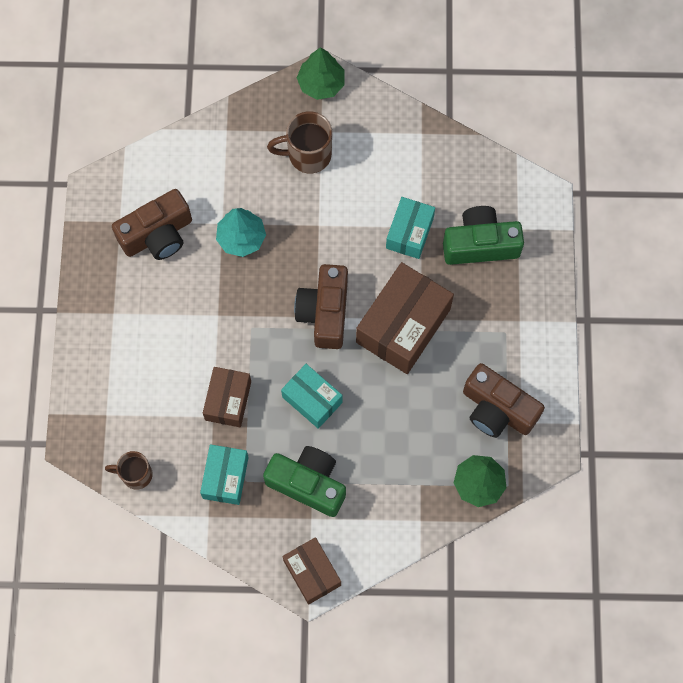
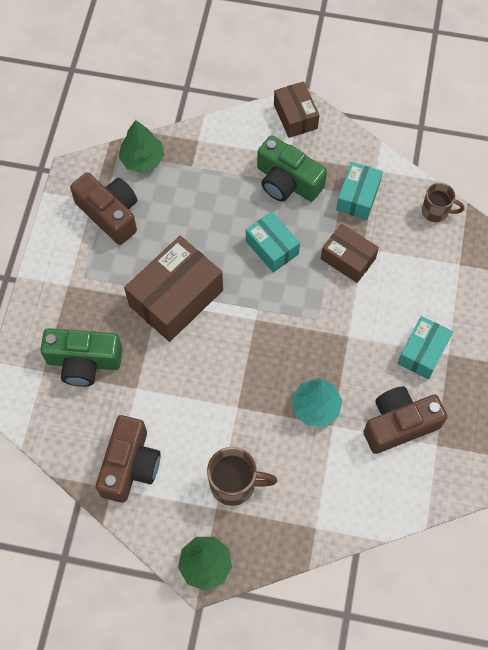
camera: 170 degrees left, 5 degrees down
(228, 400) = (348, 259): brown box -> brown box turned 75 degrees counterclockwise
(325, 312) = (246, 322): brown camera -> brown camera (130, 465)
(409, 233) = (149, 384): turquoise box -> turquoise box (422, 352)

